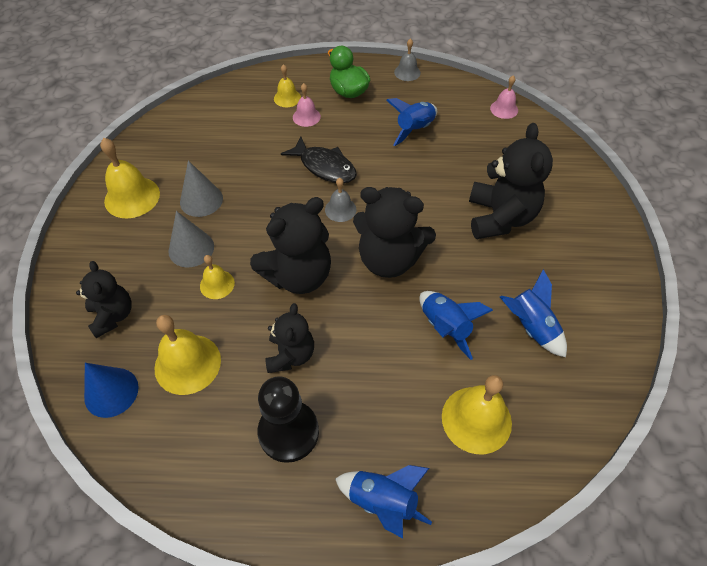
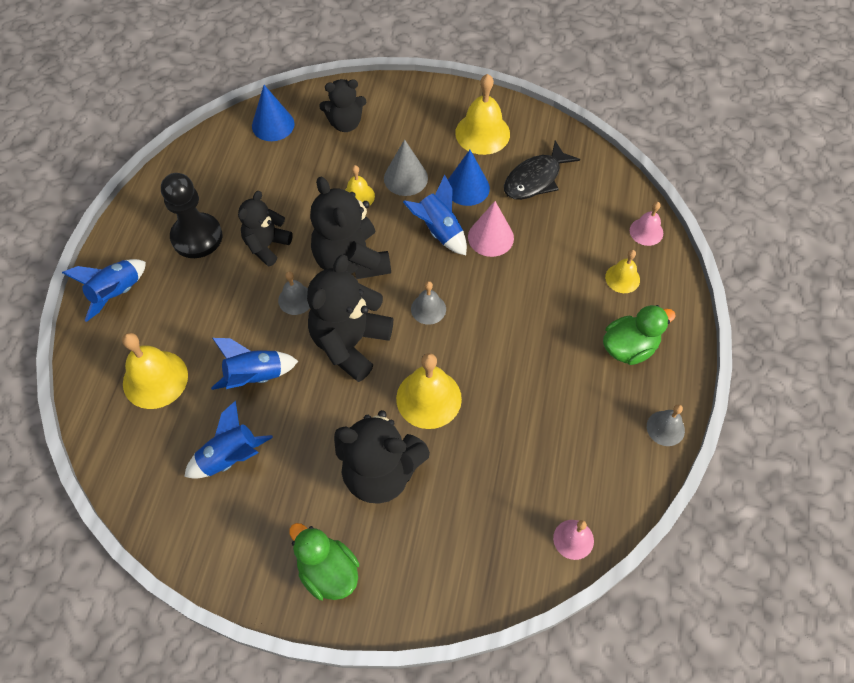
camera: 100 degrees right, 5 degrees up
(187, 364) = (282, 173): yellow bell -> yellow bell (428, 398)
(201, 200) = (467, 187): grey cone -> blue cone
(257, 177) = (490, 237): none -> pink cone
(290, 355) = (266, 245): black teddy bear -> black teddy bear turned 105 degrees clockwise
(306, 117) = (585, 294): pink bell -> pink bell (646, 231)
(325, 167) = (496, 303): black fish -> black fish (535, 179)
(352, 312) = (295, 299): none -> grey bell
(414, 129) = (546, 412): blue rocket -> blue rocket (439, 230)
(591, 236) = (328, 571): none -> green duck

